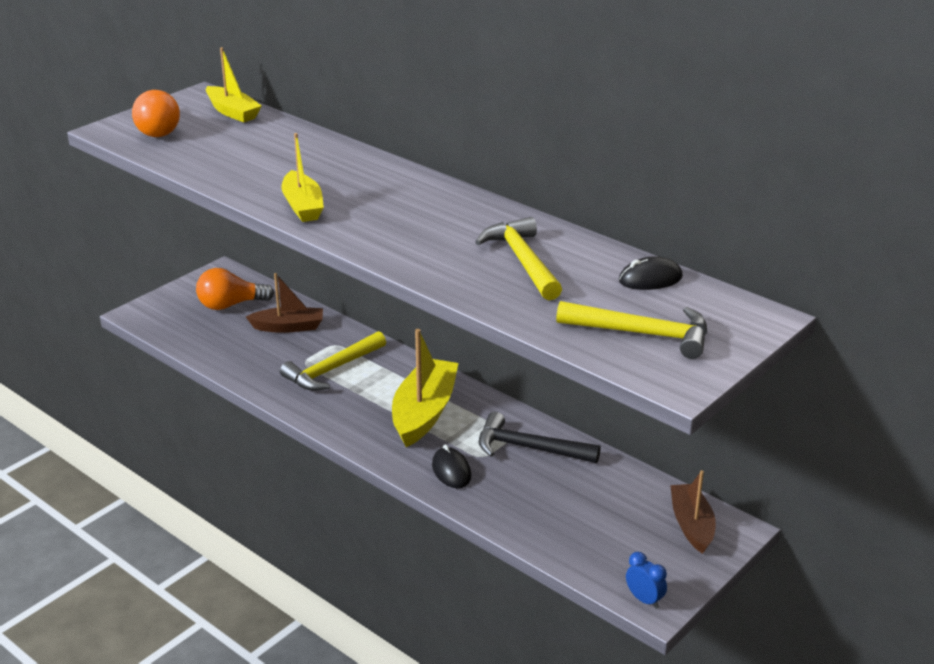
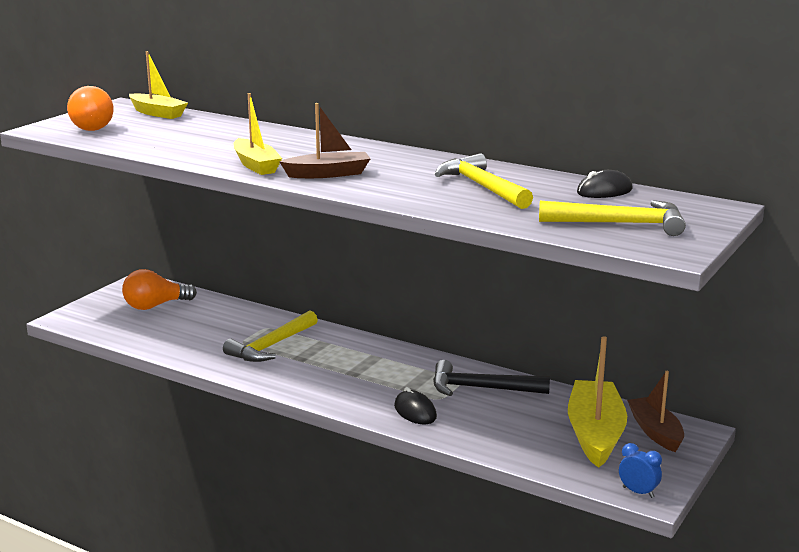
camera: 10 degrees left, 10 degrees down
(288, 327) = (217, 318): brown boat -> brown boat (328, 174)
(424, 412) = (372, 370): yellow boat -> yellow boat (595, 434)

